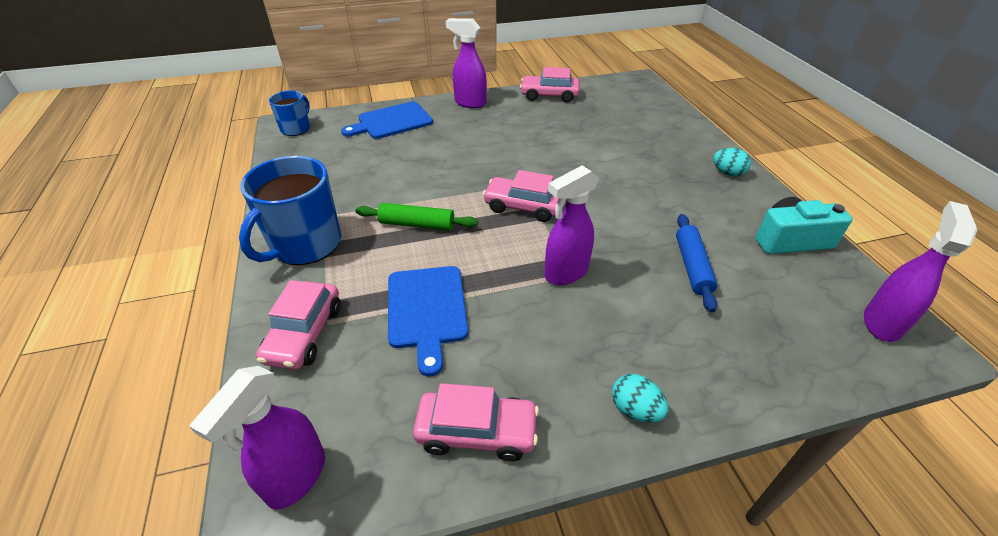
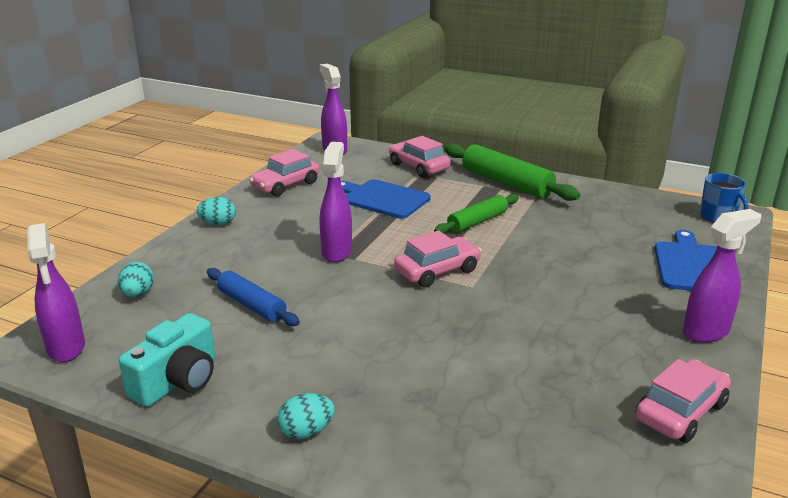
camera: 130 degrees right, 15 degrees down
(305, 244) = (506, 183): blue mug -> green rolling pin
(792, 348) = (138, 294): none -> turquoise egg

